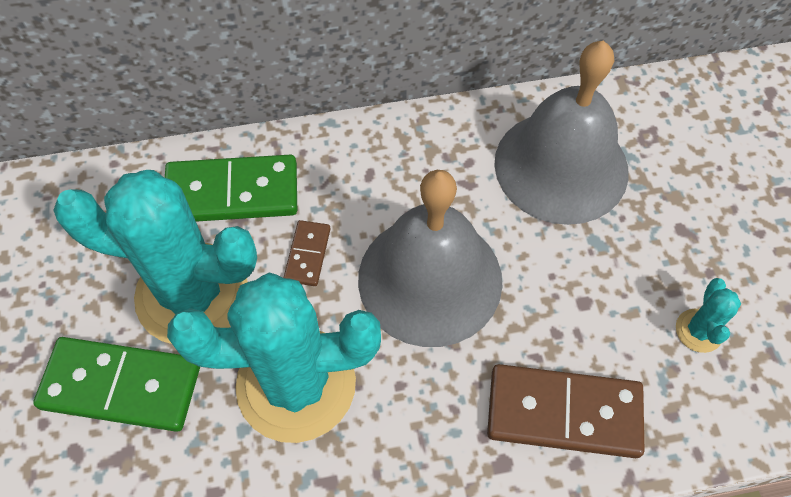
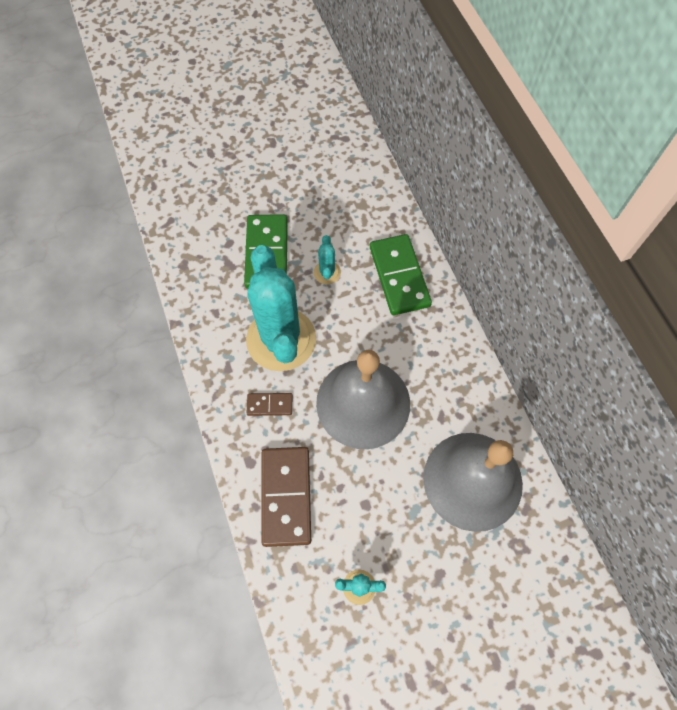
camera: 80 degrees right, 5 degrees up
(192, 294) = (327, 272): turquoise cactus -> turquoise cactus, size x0.41
(307, 254) = (365, 328): brown domino -> brown domino (269, 405)

